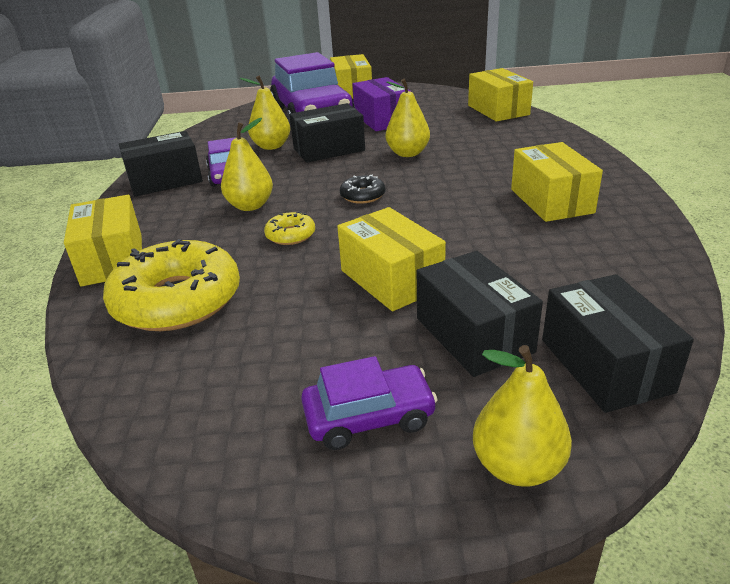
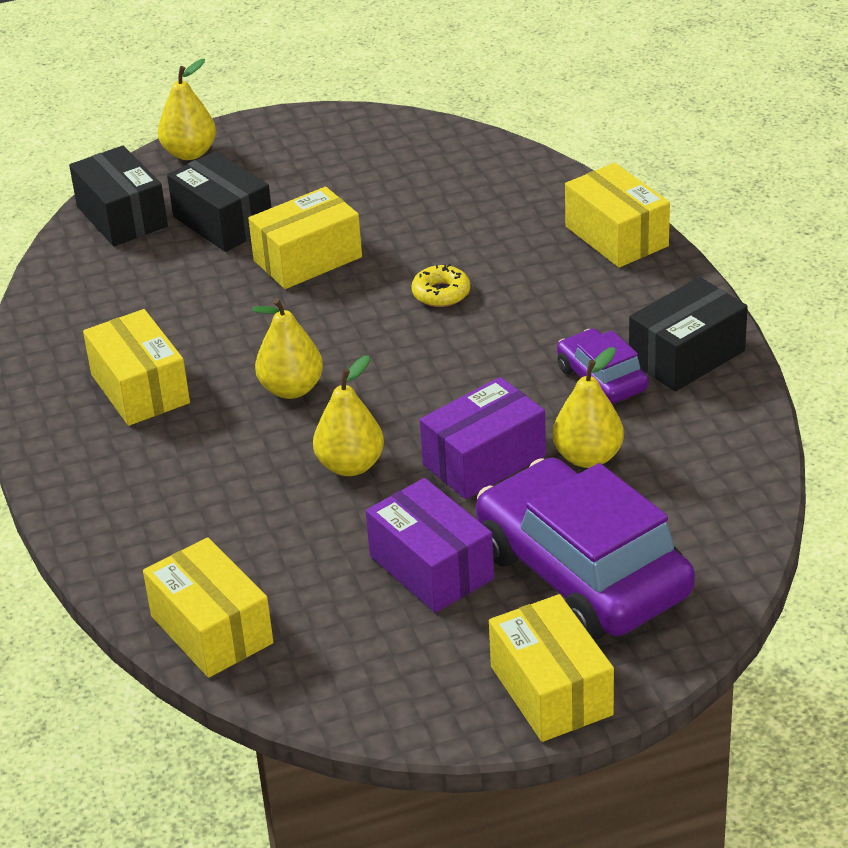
camera: 165 degrees right, 5 degrees up
(177, 300) = (503, 209): yellow donut -> none
(250, 206) = (522, 328): yellow pear -> yellow pear (291, 389)
(329, 149) = (484, 460): black box -> purple box
(362, 195) = (384, 365): black donut -> none
(369, 417) = (290, 160): purple car -> none
(391, 279) = (307, 259): yellow box -> yellow box turned 75 degrees counterclockwise

